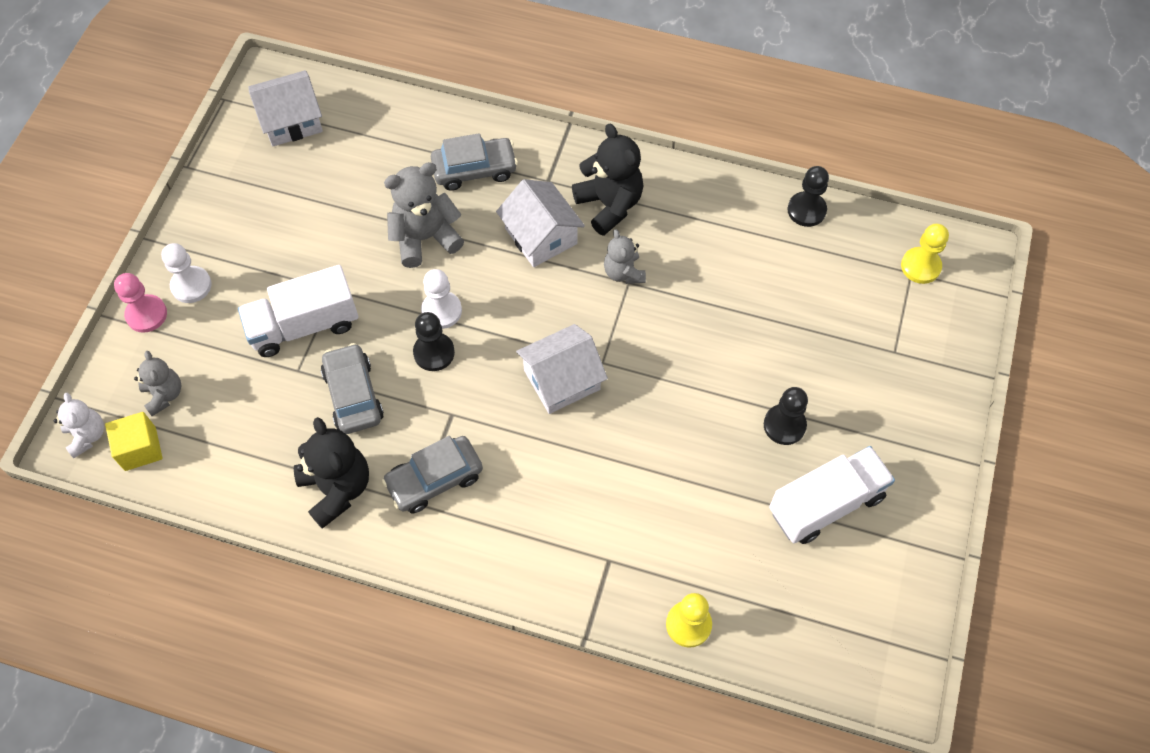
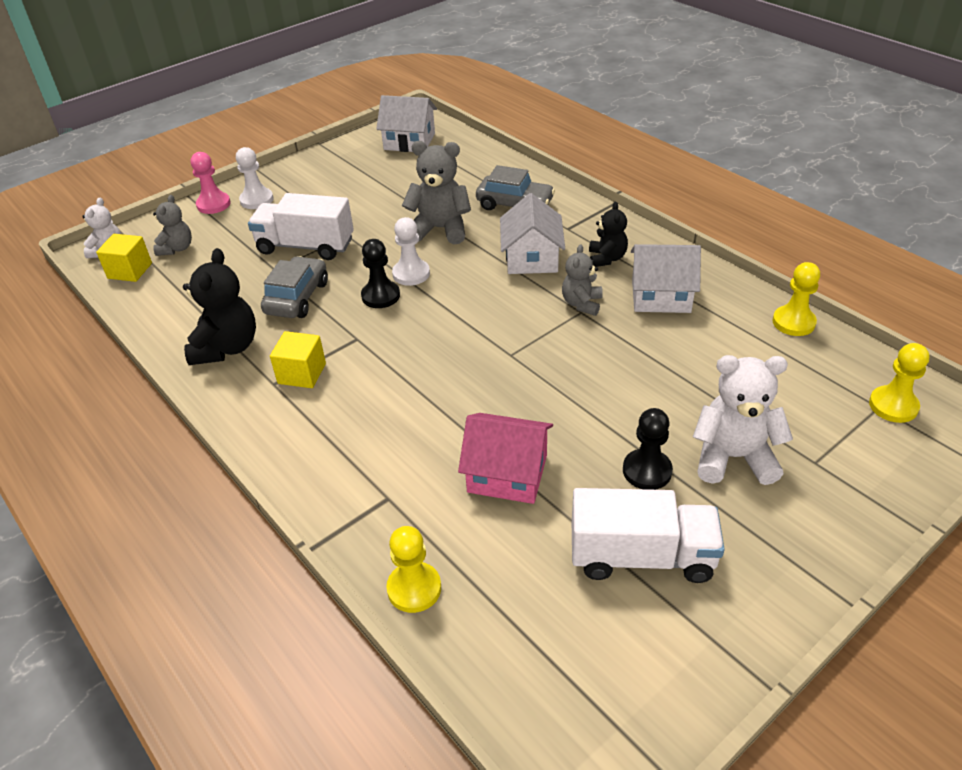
camera: 35 degrees right, 20 degrees down
(434, 479) = (302, 373): grey car -> yellow cube
(561, 380) = (465, 352): white house -> white house (660, 296)
(609, 205) = (606, 258): black teddy bear -> black teddy bear, size x0.61
(684, 486) = (507, 473): none -> pink house
(806, 210) = (793, 322): black pawn -> yellow pawn
(837, 378) = (733, 457): none -> white teddy bear

